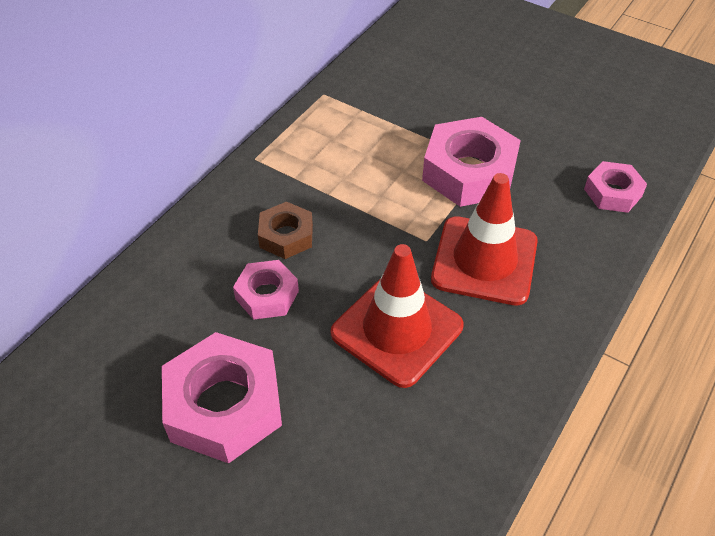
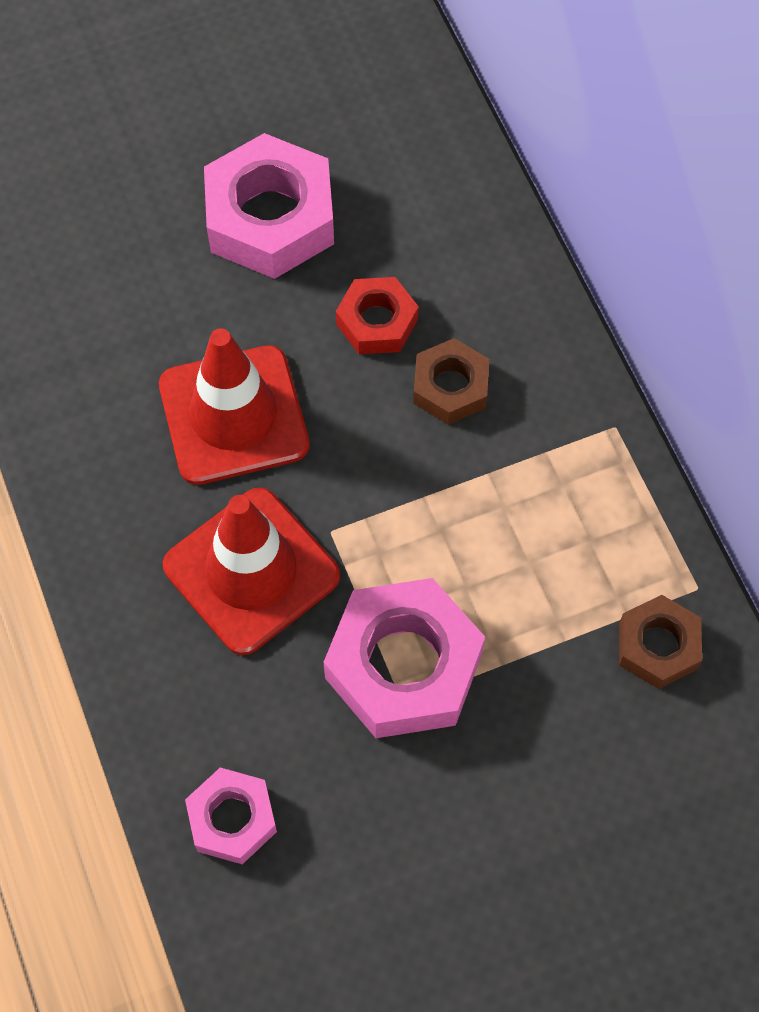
camera: 125 degrees right, 15 degrees up
(267, 295) = (377, 322): pink nut -> red nut
(367, 94) = (657, 646): none -> brown nut

